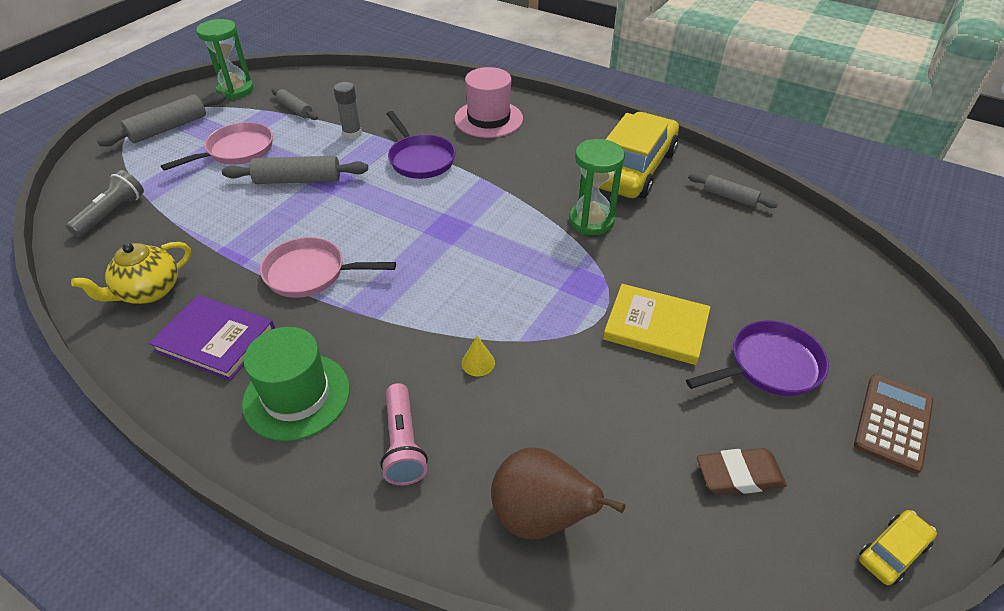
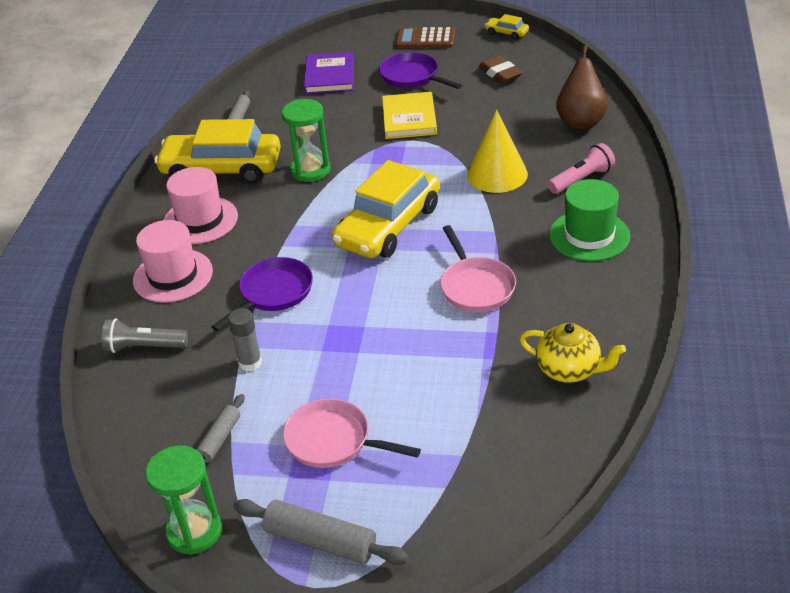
camera: 110 degrees left, 5 degrees down
(112, 213) = (500, 473): grey flashlight -> grey flashlight (144, 347)
(215, 340) = (580, 300): purple book -> purple book (329, 76)
(298, 180) = (357, 361): grey rolling pin -> none
(454, 246) = (388, 226): none -> yellow car
(478, 363) = (497, 174): yellow cone -> yellow cone, size x2.45
(555, 143) = (200, 220): none -> pink hat

